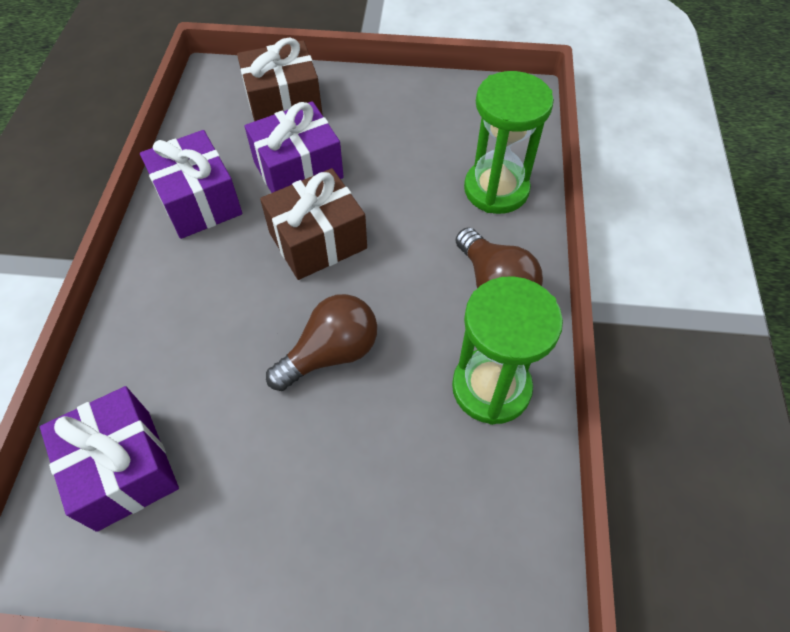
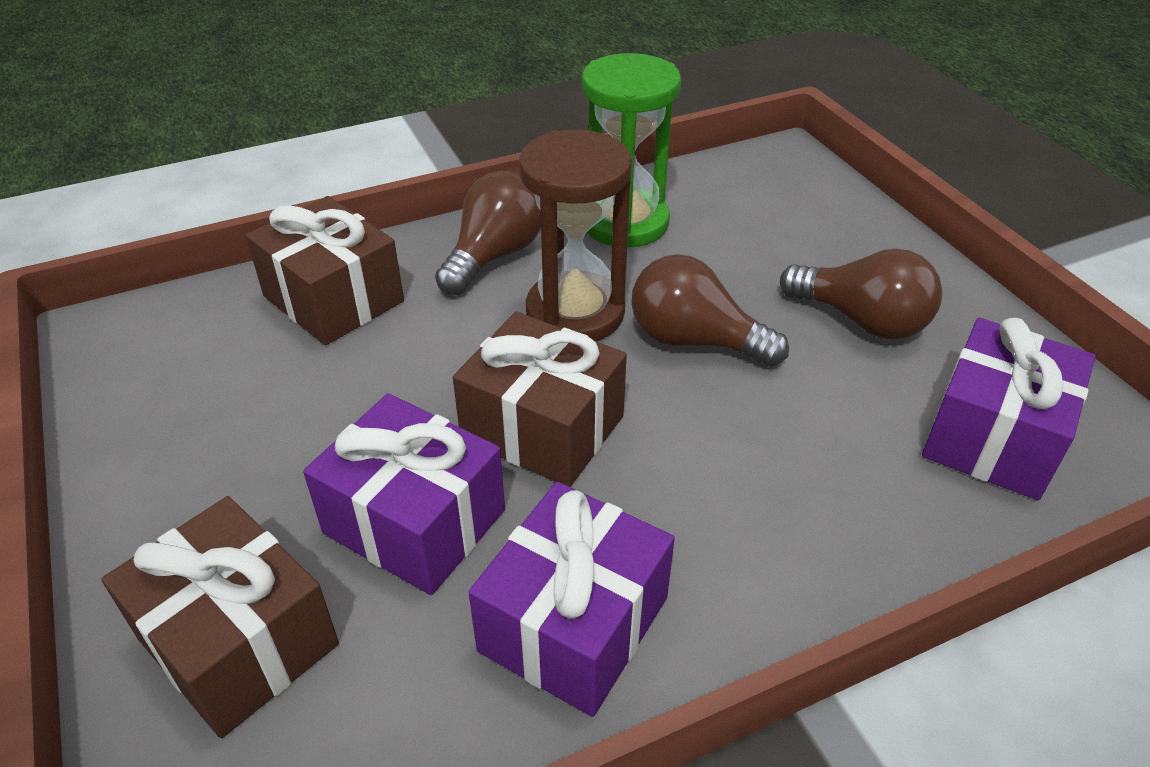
camera: 120 degrees left, 15 degrees down
(273, 477) = (862, 320): none -> brown light bulb
(403, 301) = (575, 313): none -> brown hourglass
(496, 189) = (334, 298): green hourglass -> brown gift

